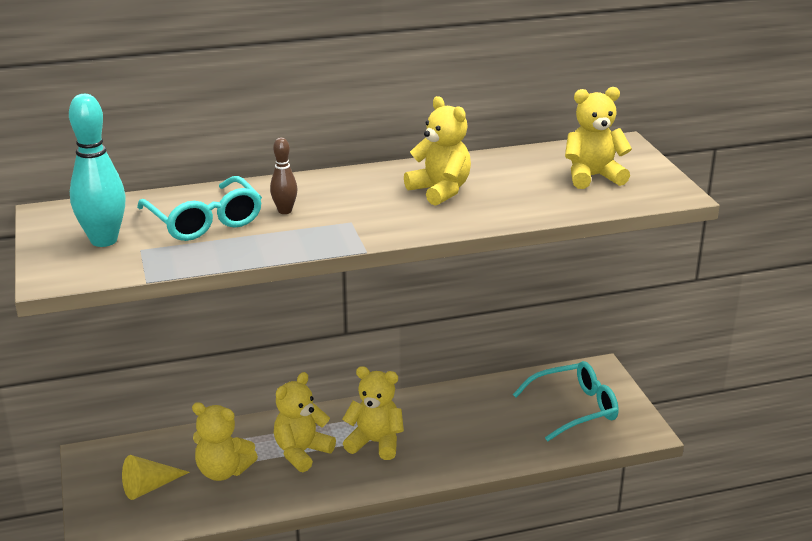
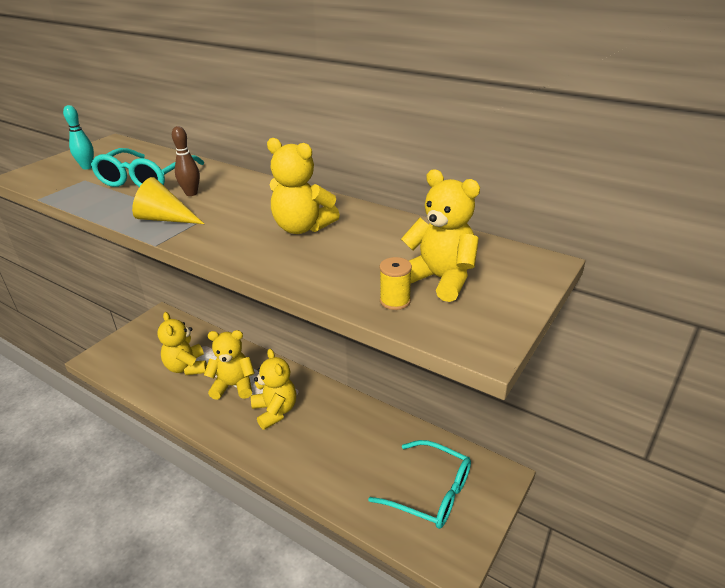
camera: 50 degrees right, 5 degrees up
(104, 240) = (87, 167): turquoise bowling pin -> turquoise bowling pin, size x0.54
(149, 487) = (149, 351): yellow cone -> yellow cone (165, 219)
(440, 191) = (302, 228): yellow teddy bear -> yellow teddy bear turned 105 degrees clockwise
(596, 199) = (395, 301): none -> yellow spool

